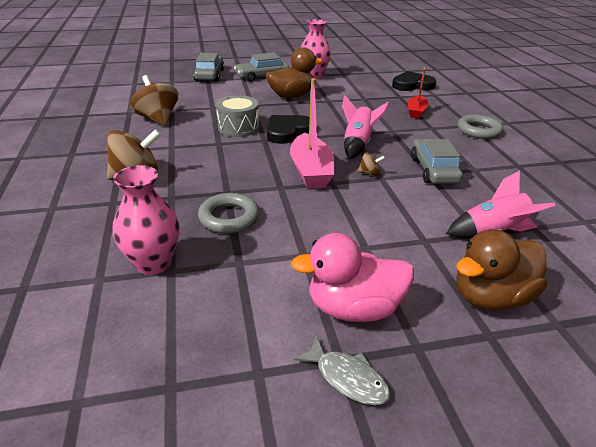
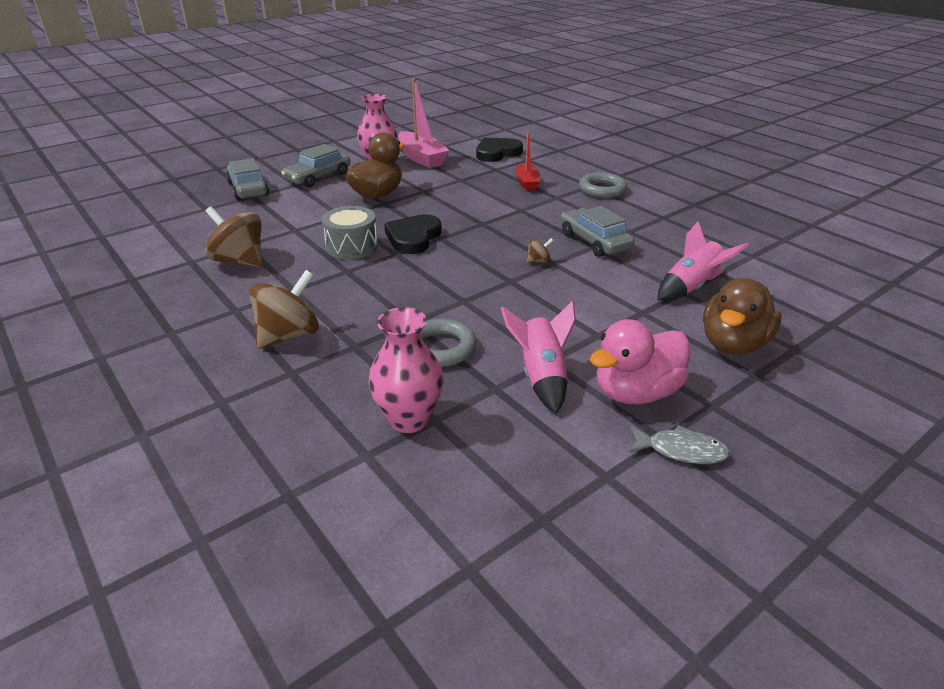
camera: 25 degrees left, 0 degrees up
(311, 171) = (478, 275): pink boat -> pink boat (421, 158)
(357, 144) = (500, 233): pink rocket -> pink rocket (541, 376)

